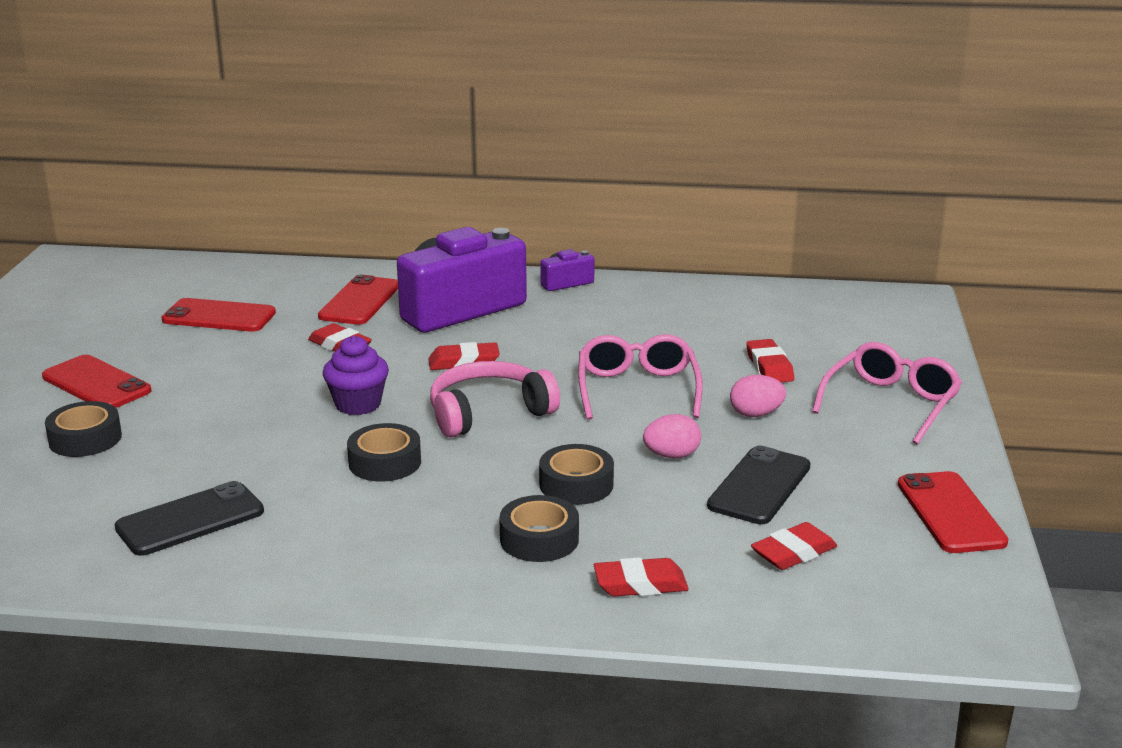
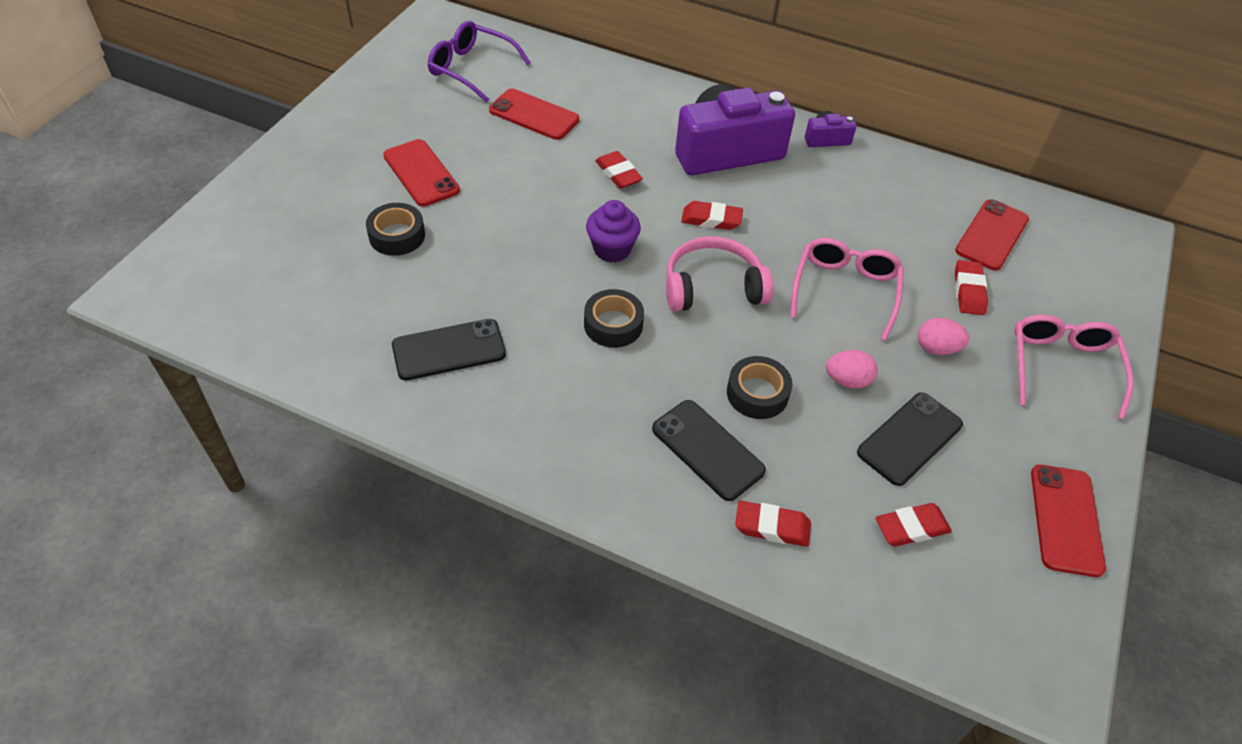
camera: 15 degrees right, 25 degrees up
(126, 293) = (471, 69): none -> purple glasses
(359, 301) = (649, 123): red phone -> red phone (991, 235)
(539, 539) = (707, 450): black tape -> black phone
(891, 403) = (1061, 367): pink glasses -> pink glasses turned 45 degrees counterclockwise

